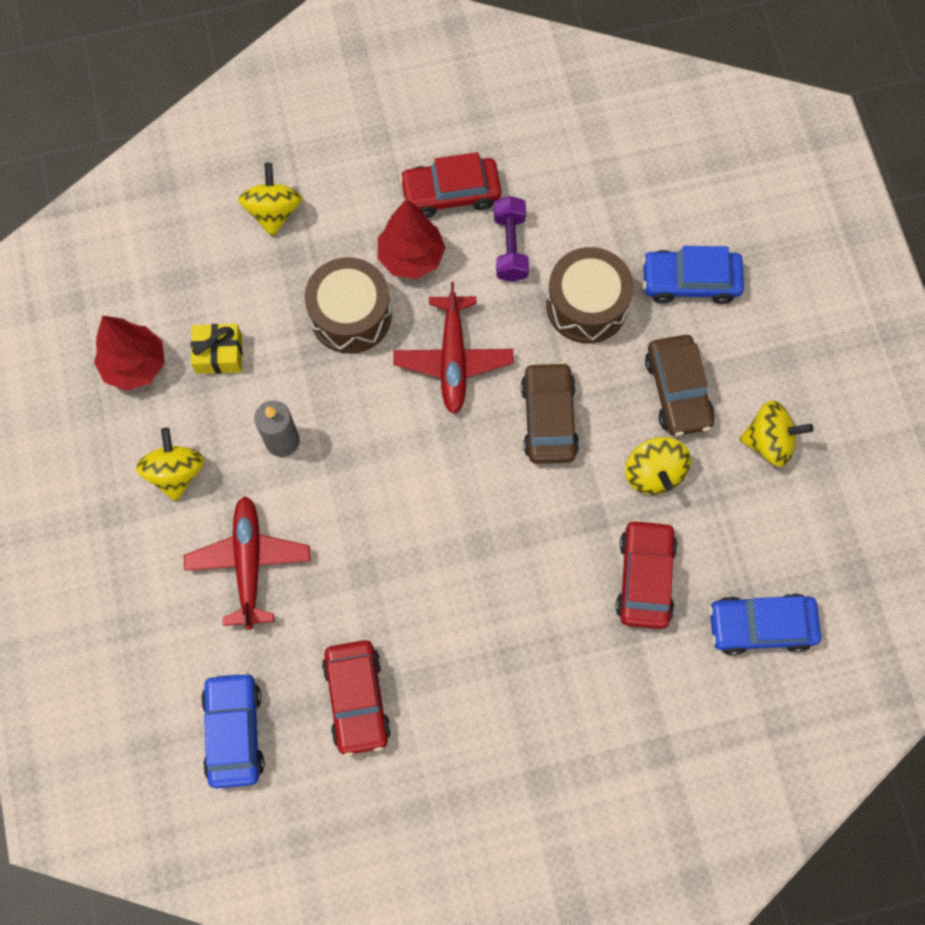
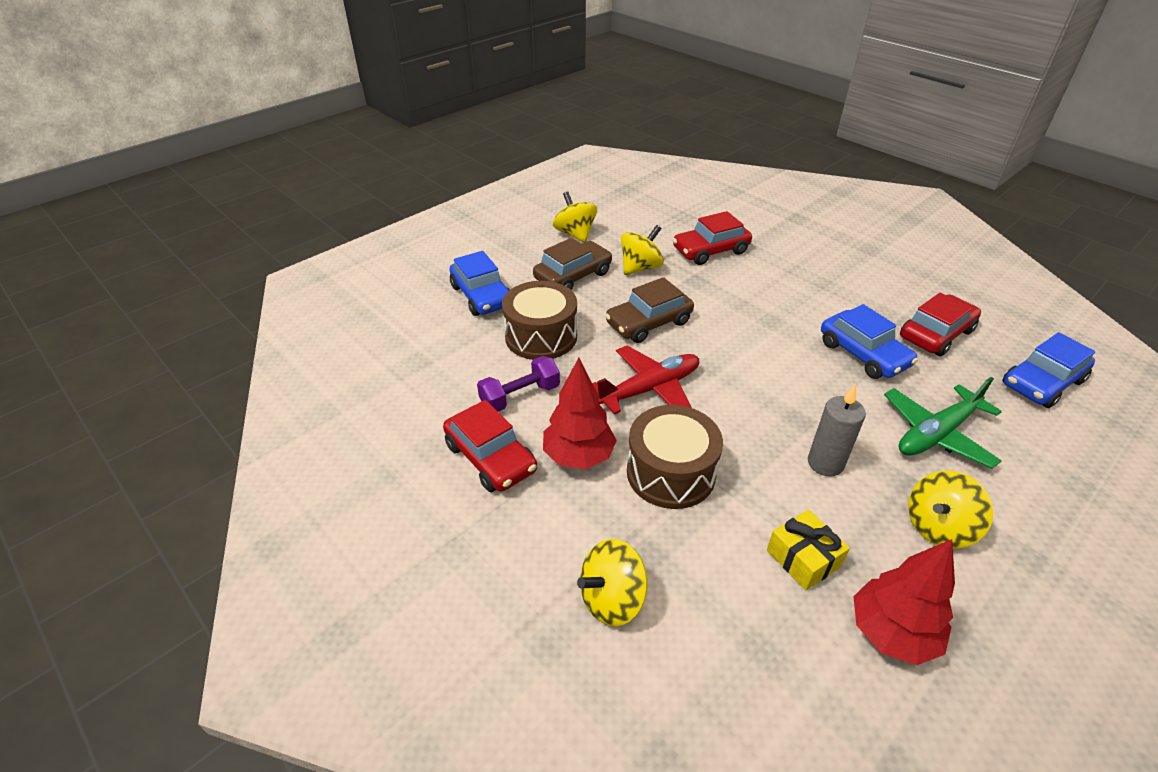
camera: 120 degrees left, 30 degrees down
(249, 563) = (936, 434): red plane -> green plane
(760, 626) = (690, 208): blue car -> blue car (863, 354)

